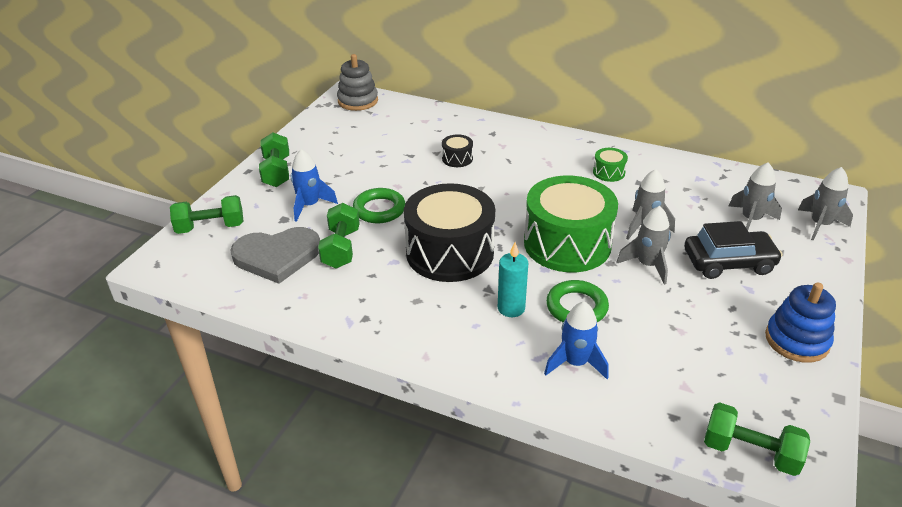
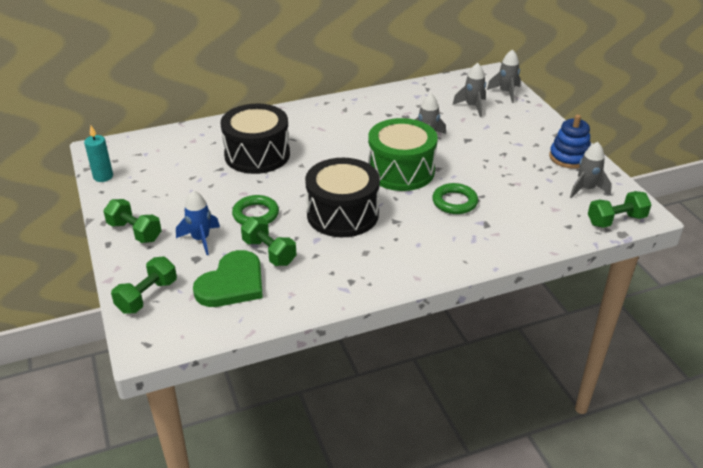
camera: 45 degrees left, 0 degrees up
(277, 256) = (232, 283): grey heart -> green heart
(358, 101) = (115, 150): grey stacking toy -> none
(457, 158) = (257, 155): black drum -> black drum, size x2.42
(511, 308) = (423, 223): turquoise candle -> turquoise candle (103, 176)
(575, 363) = (494, 230): blue rocket -> none
(608, 172) = (364, 117): green drum -> none
(647, 265) = (457, 159): grey rocket -> grey rocket (586, 189)
(728, 262) = (492, 135): black car -> none

